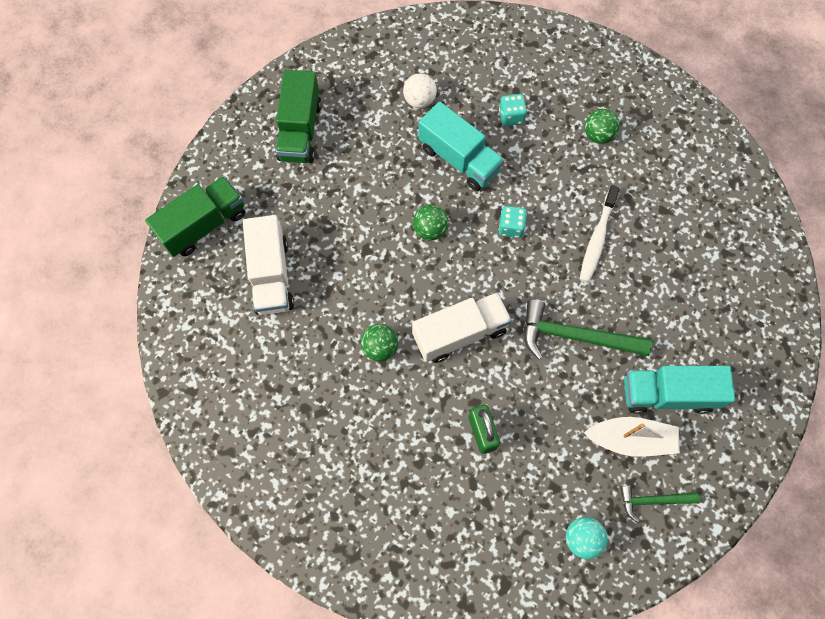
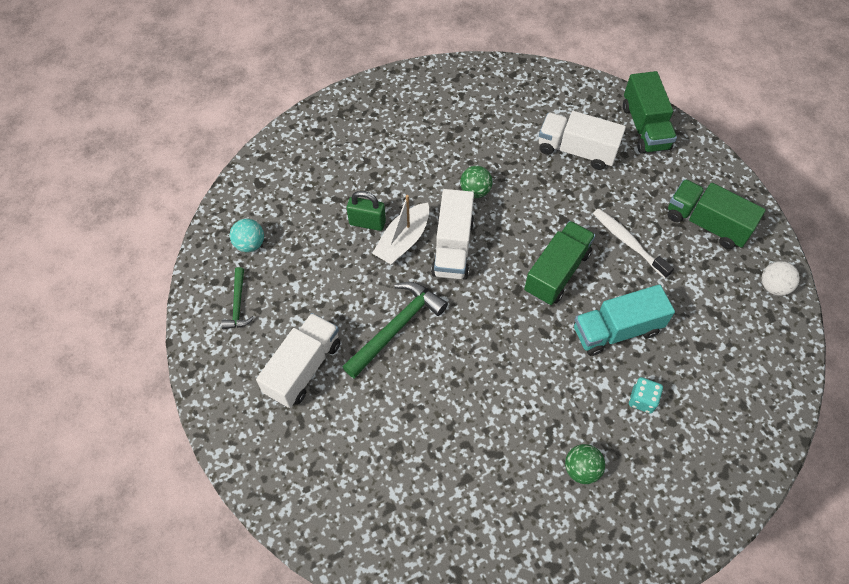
camera: 120 degrees right, 10 degrees down
(419, 100) = (698, 330): white ball -> white ball (773, 286)
(430, 230) = (557, 272): green ball -> green truck
(511, 227) = (524, 335): turquoise dice -> none
(597, 239) = (472, 399): white toothbrush -> white toothbrush (628, 242)
(630, 439) = (290, 318): white boat -> white boat (403, 240)
(652, 500) = (238, 305): green hammer -> green hammer turned 150 degrees clockwise
(668, 394) = (303, 368): turquoise truck -> white truck

